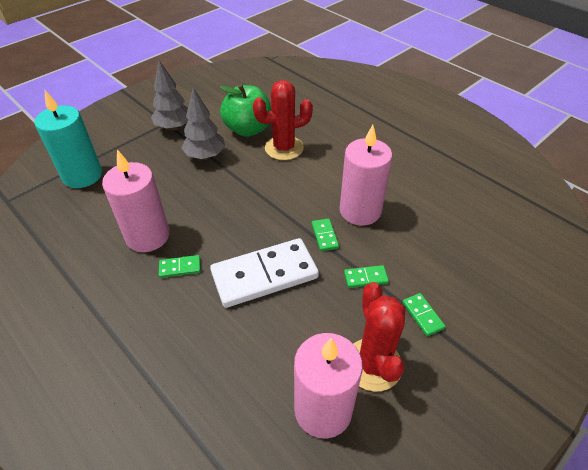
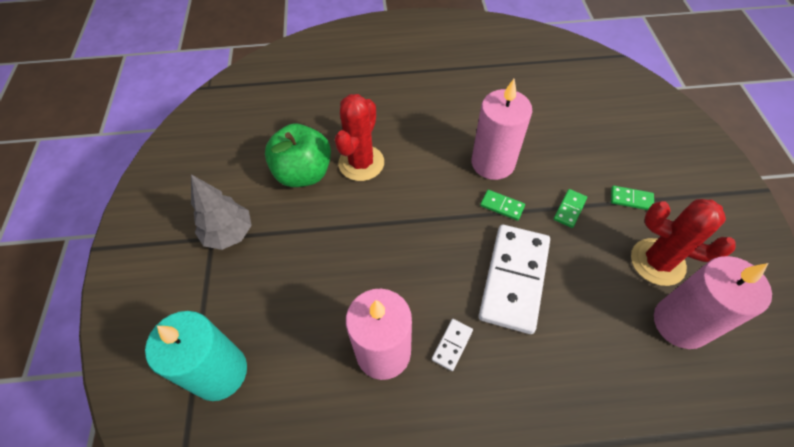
camera: 50 degrees left, 10 degrees up
(180, 268) = (452, 345): green domino -> white domino
(205, 156) = (308, 233): grey tree -> none

